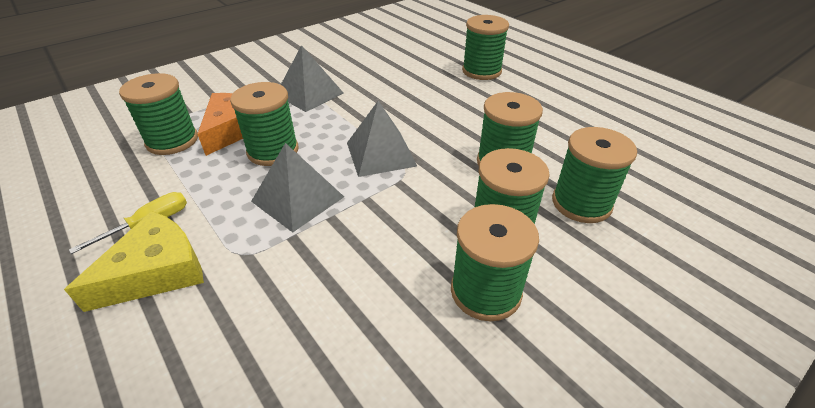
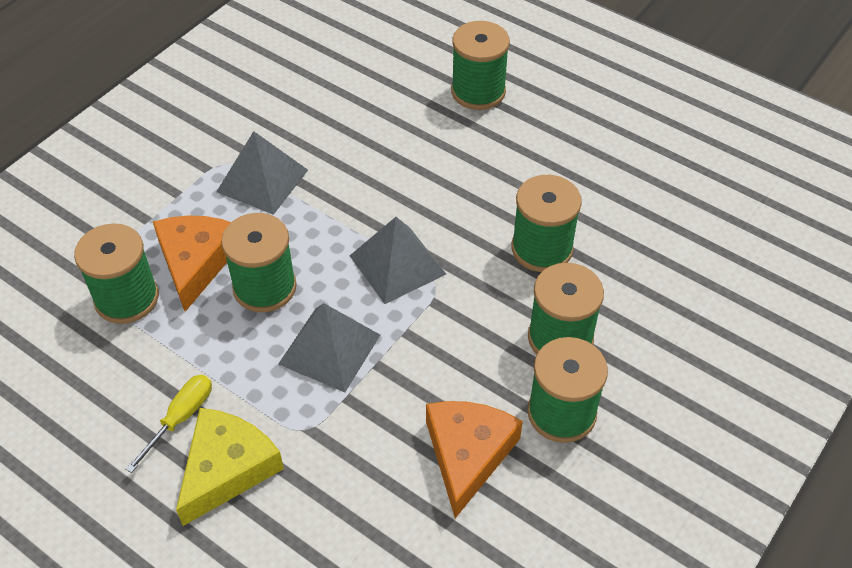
camera: 15 degrees left, 10 degrees up
(379, 309) = (468, 454): none -> orange cheese
(581, 203) = (636, 288): green spool -> none

